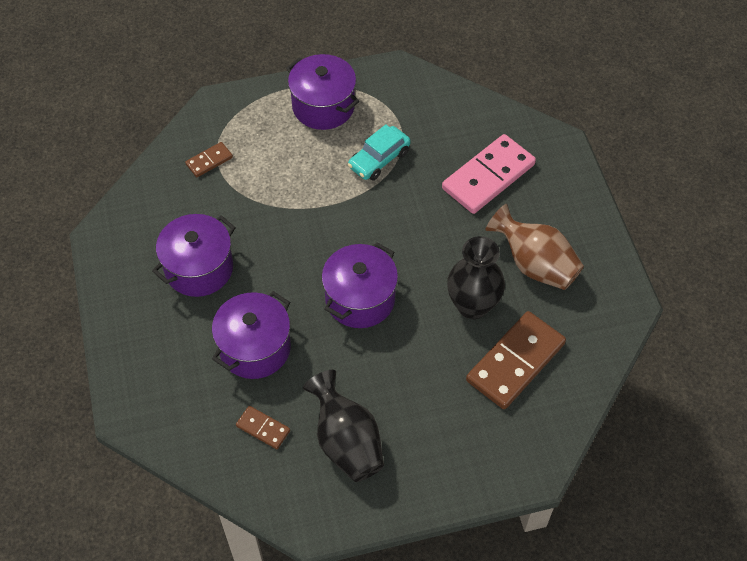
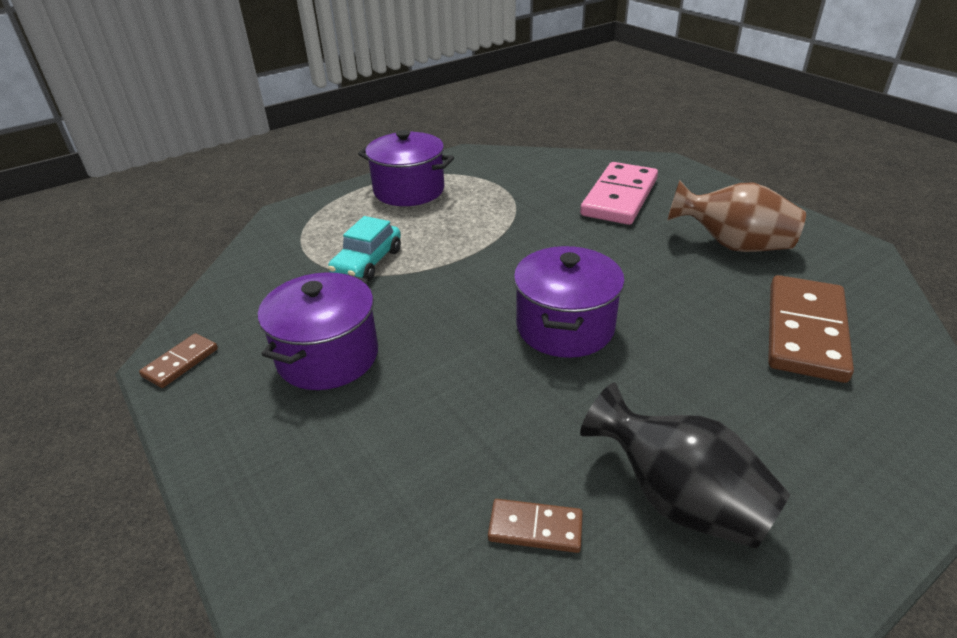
camera: 20 degrees left, 20 degrees down
(209, 161) = (297, 257): brown domino -> brown domino (181, 363)
(255, 348) = (457, 422): purple pot -> none
(379, 159) = (496, 211): turquoise car -> turquoise car (367, 262)
(472, 306) = (703, 295): black vase -> none

